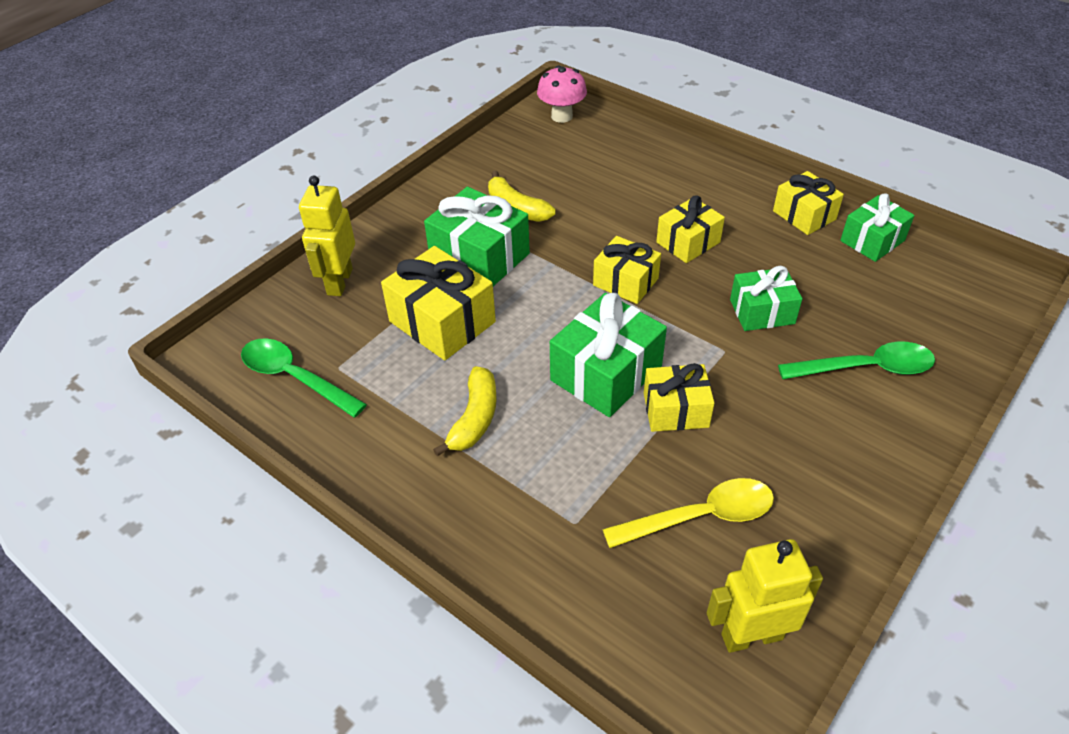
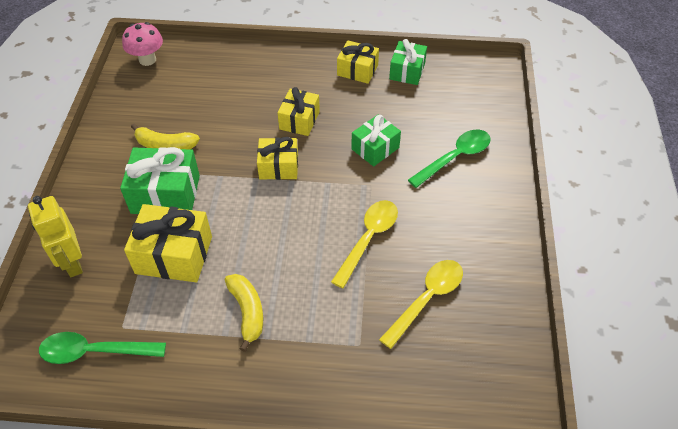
camera: 35 degrees left, 5 degrees up
(606, 373) = (310, 236): green gift -> none
(675, 410) = (368, 239): yellow gift -> yellow spoon
(751, 636) = (498, 354): yellow robot -> none

